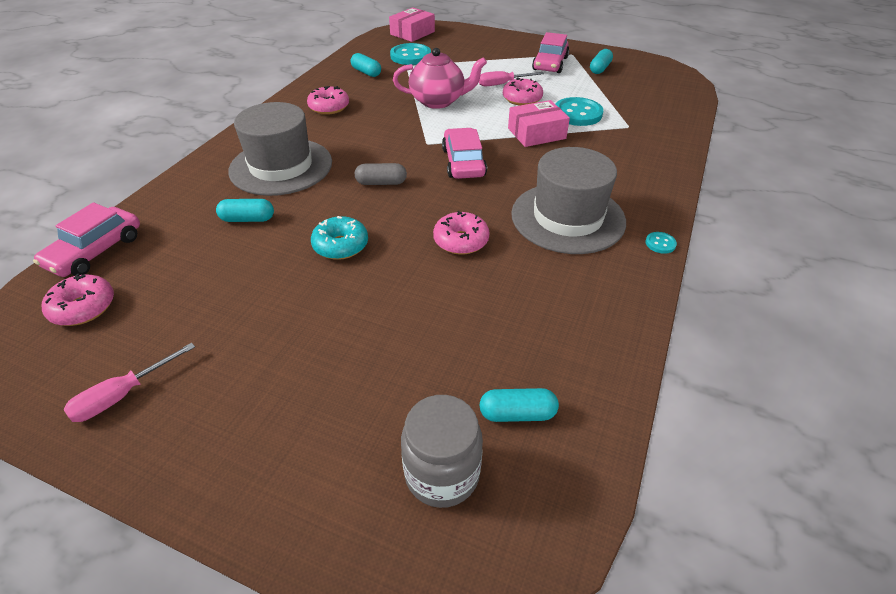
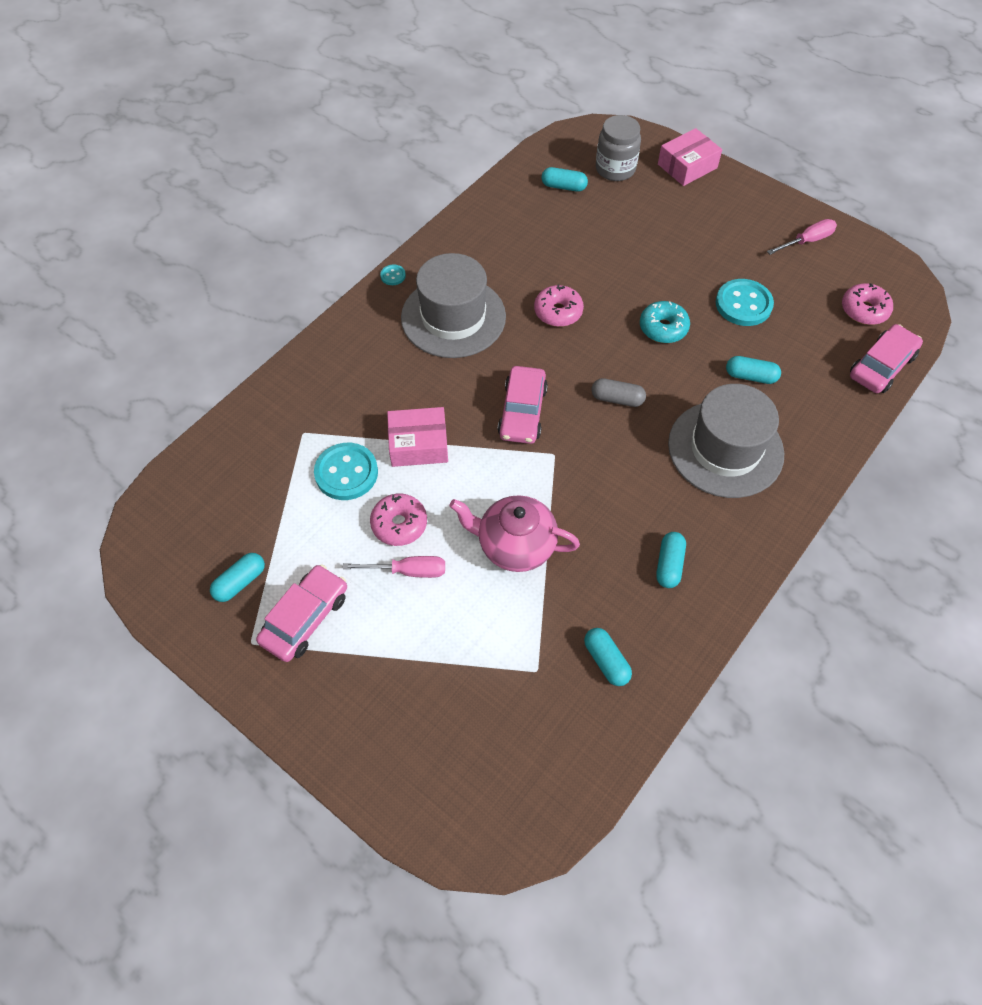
camera: 165 degrees left, 15 degrees up
(329, 107) = (669, 565): pink donut -> turquoise capsule
(410, 56) = (522, 705): turquoise button -> turquoise button (743, 304)
(412, 33) = (496, 814): pink box -> pink box (687, 166)

